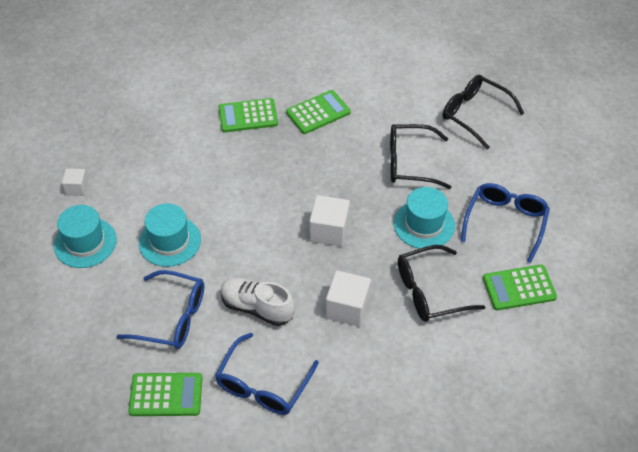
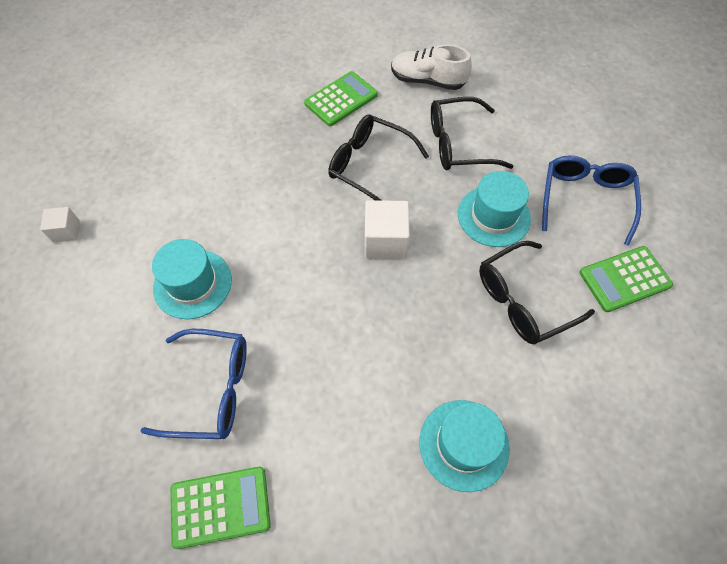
camera: 10 degrees left, 10 degrees up
(85, 242) = (84, 302): turquoise hat -> turquoise hat (464, 444)
(248, 116) = (261, 113): green calculator -> none
(257, 308) = (318, 357): white shoe -> white shoe (427, 81)
(263, 385) = (347, 468): blue glasses -> none
(347, 308) = (430, 339): white cube -> none
(474, 114) = (514, 79): black glasses -> black glasses (369, 165)

